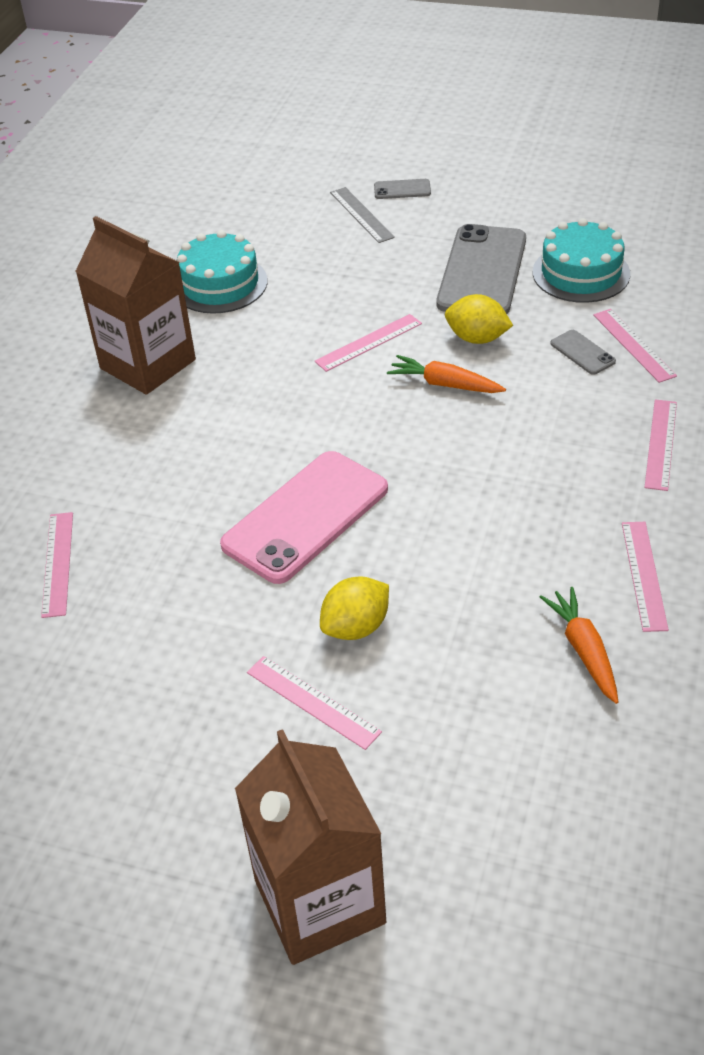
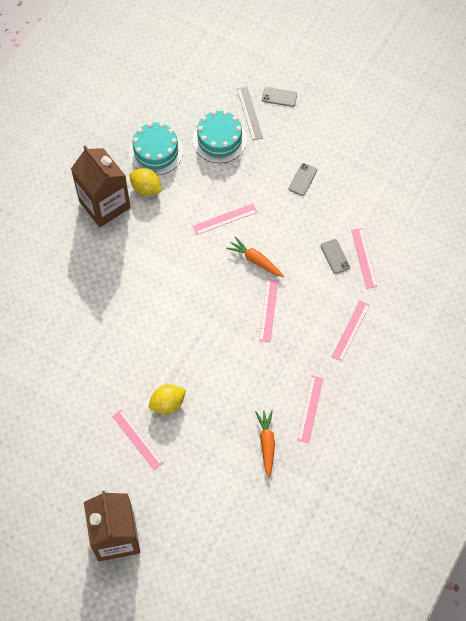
camera: 10 degrees right, 20 degrees up
(58, 563) = (37, 329): pink ruler -> pink ruler (268, 310)
(305, 517) = (161, 331): pink phone -> none
(477, 338) = (283, 231): yellow lemon -> yellow lemon (146, 188)
(482, 271) = (302, 179): grey phone -> grey phone, size x0.43
(581, 273) = (356, 195): turquoise cake -> turquoise cake (219, 139)

